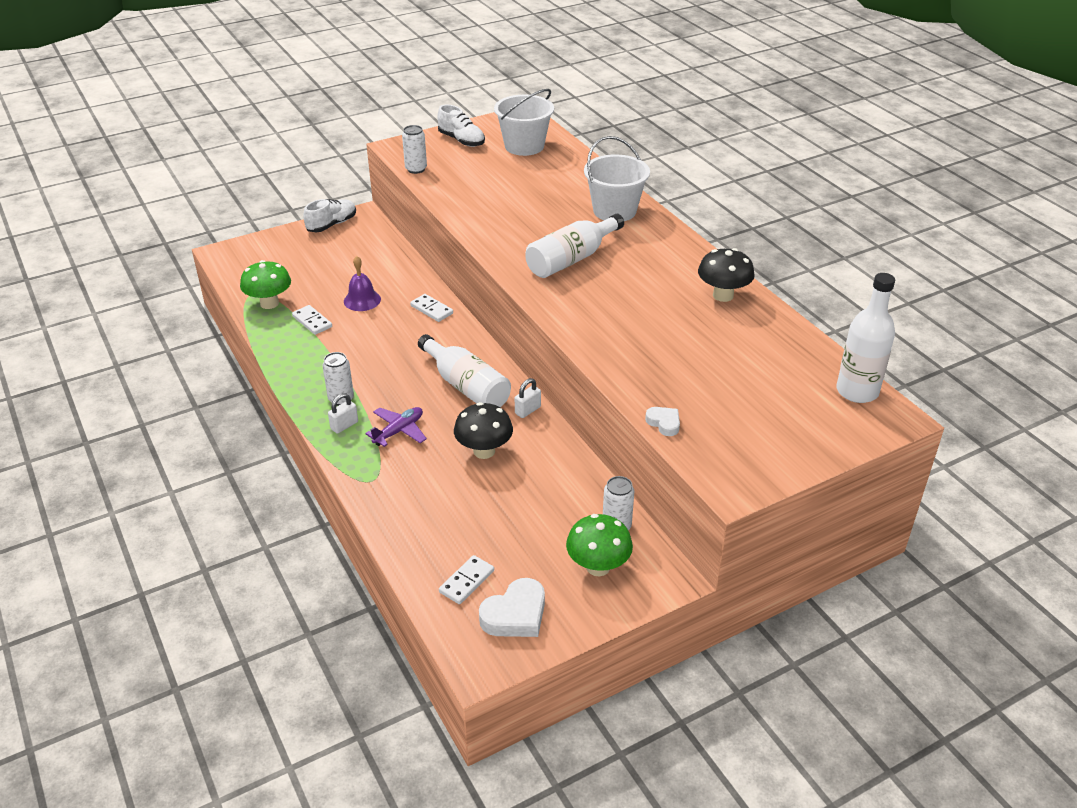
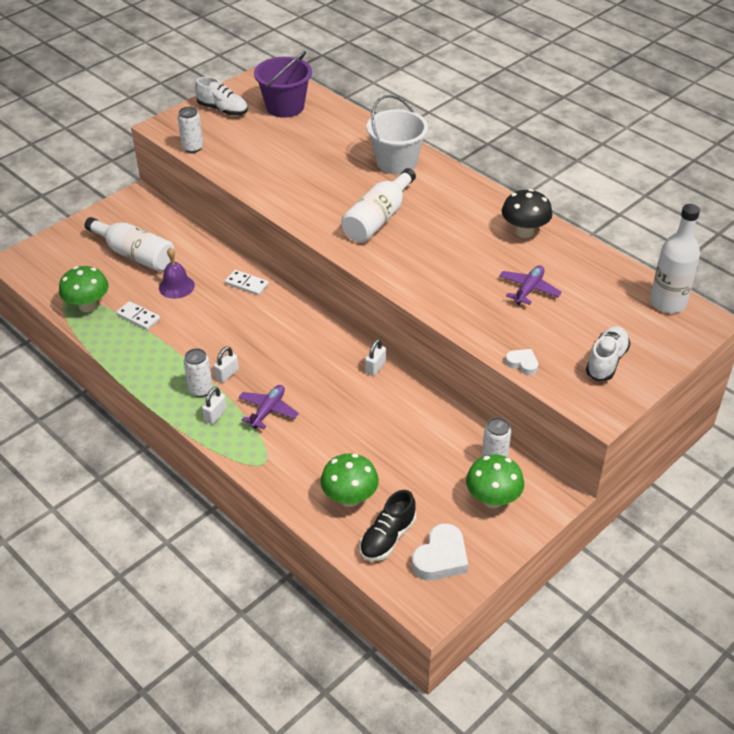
camera: 15 degrees left, 5 degrees up
(332, 224) = (111, 212): white shoe -> white shoe (606, 361)
(373, 389) = (227, 374): none -> white padlock
(444, 533) = (350, 498): none -> green mushroom
(466, 386) = (311, 355): white bottle -> white bottle (135, 255)
(467, 581) = (387, 538): white domino -> black shoe
(484, 451) = (352, 414): black mushroom -> none
(524, 146) = (285, 107): white bucket -> purple bucket
(703, 352) = (529, 289): none -> purple plane

